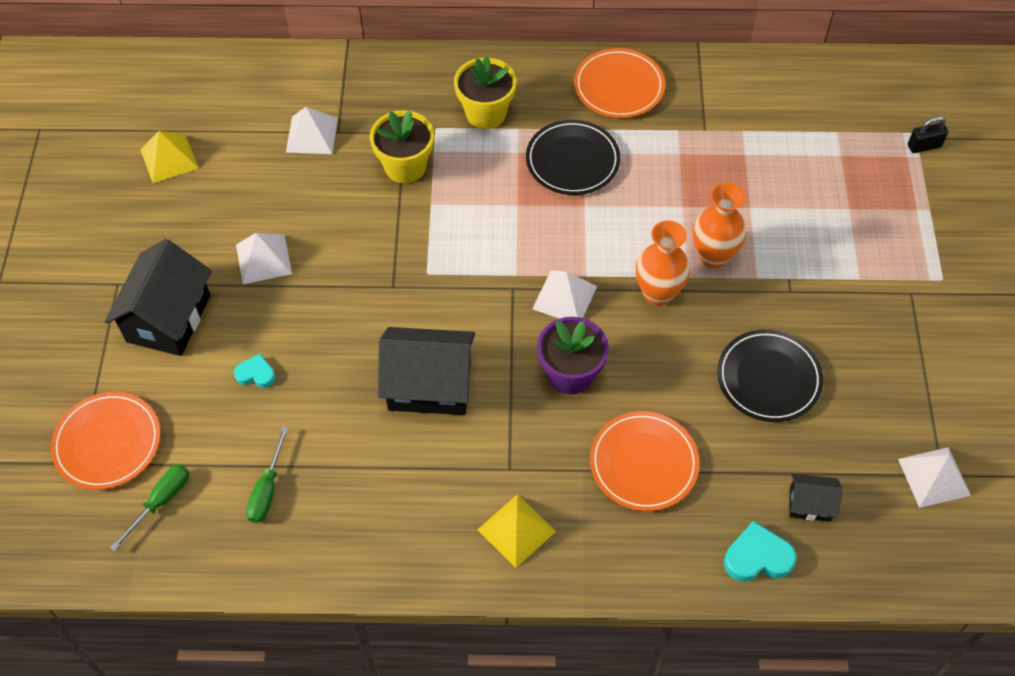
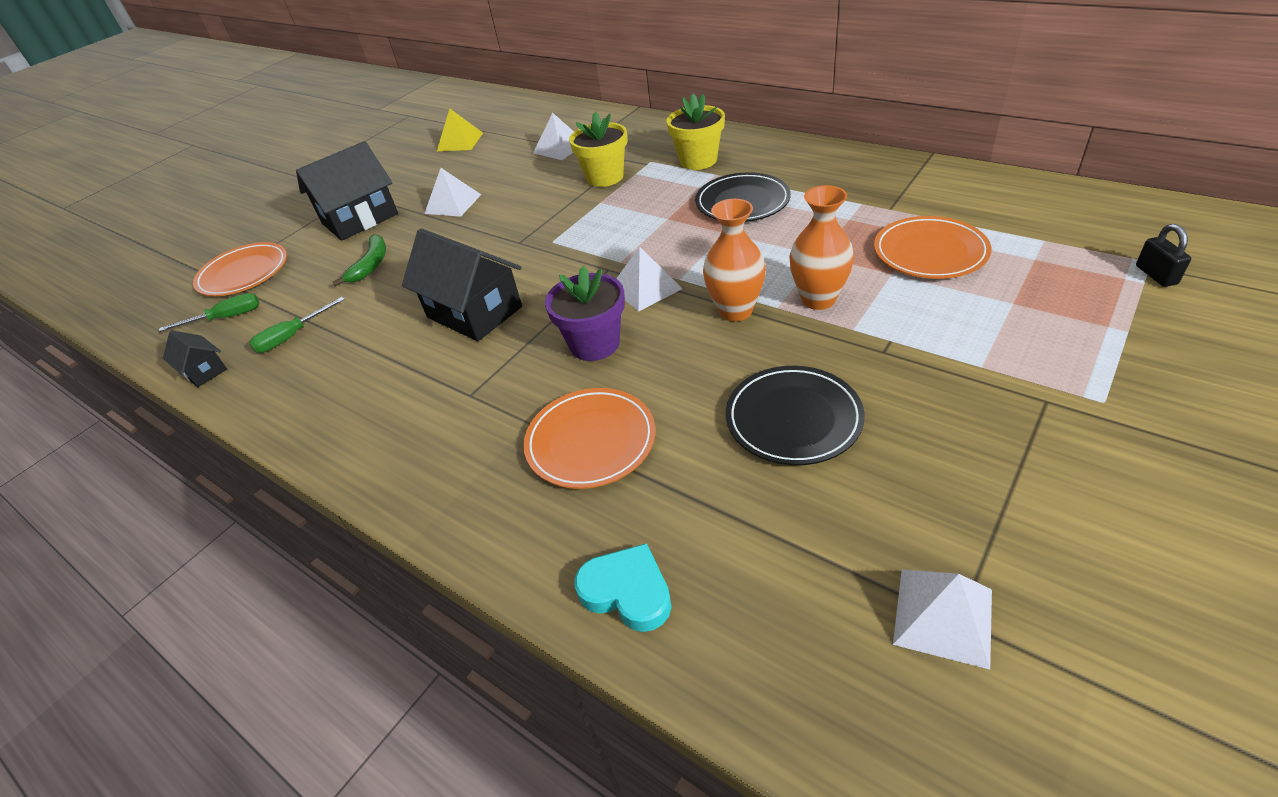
camera: 40 degrees right, 15 degrees down
(256, 374) = (371, 265): turquoise heart -> green banana
(516, 530) = (423, 446): yellow pyramid -> none
(619, 87) = (829, 166): orange plate -> orange plate (930, 252)
(809, 504) = (739, 565): black house -> black house (204, 371)
(924, 146) = (1156, 275): black padlock -> black padlock turned 60 degrees clockwise

